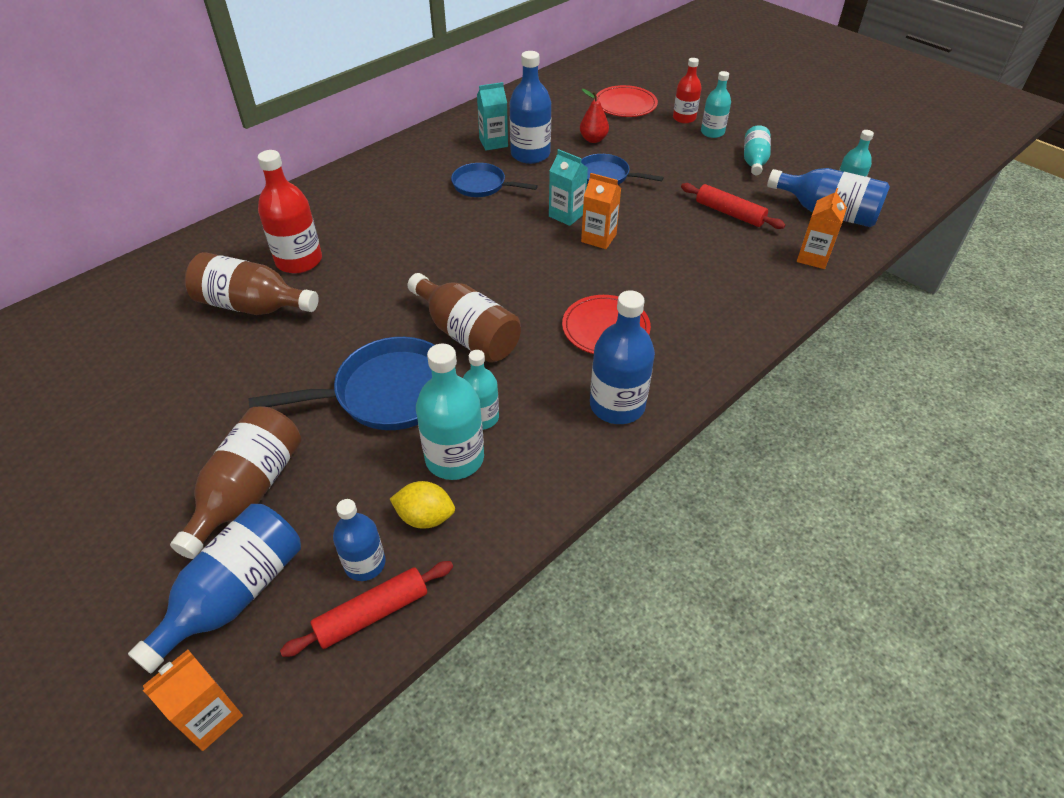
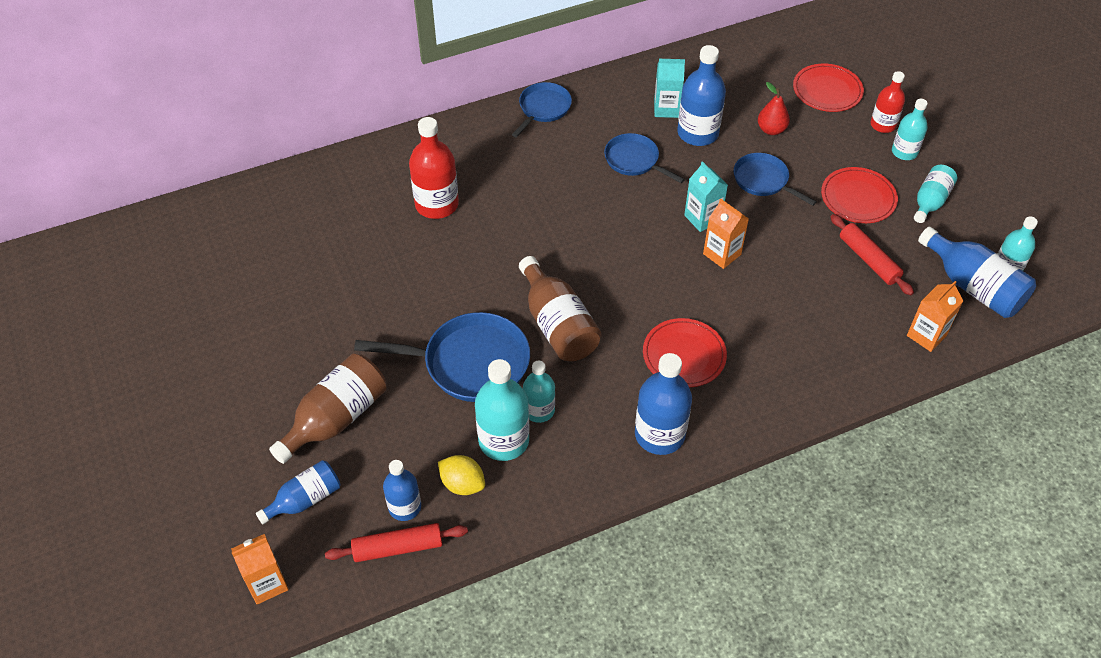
camera: 20 degrees right, 5 degrees up
(235, 594) = (305, 499): blue bottle -> blue bottle, size x0.63
(253, 306) = (384, 243): brown bottle -> none
(378, 165) = (543, 109): none -> blue pan
(694, 171) = (858, 198): none -> red plate

